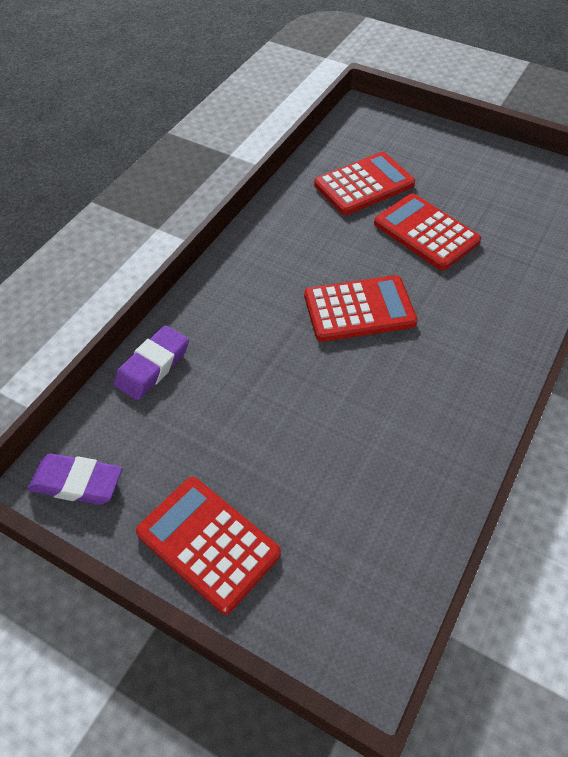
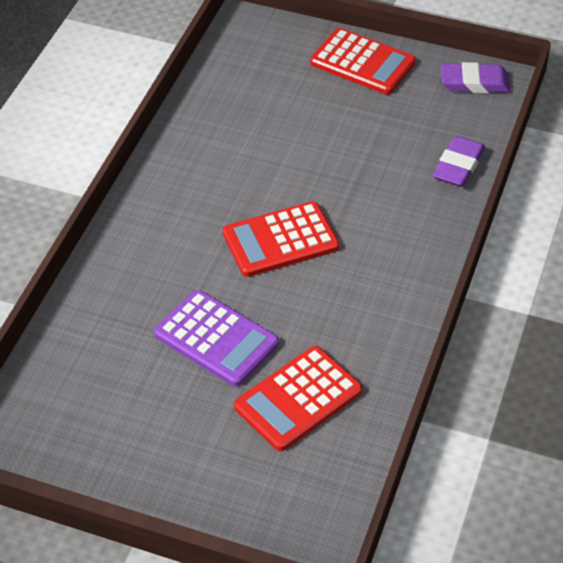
camera: 170 degrees right, 5 degrees down
(426, 232) = (216, 339): red calculator -> purple calculator

